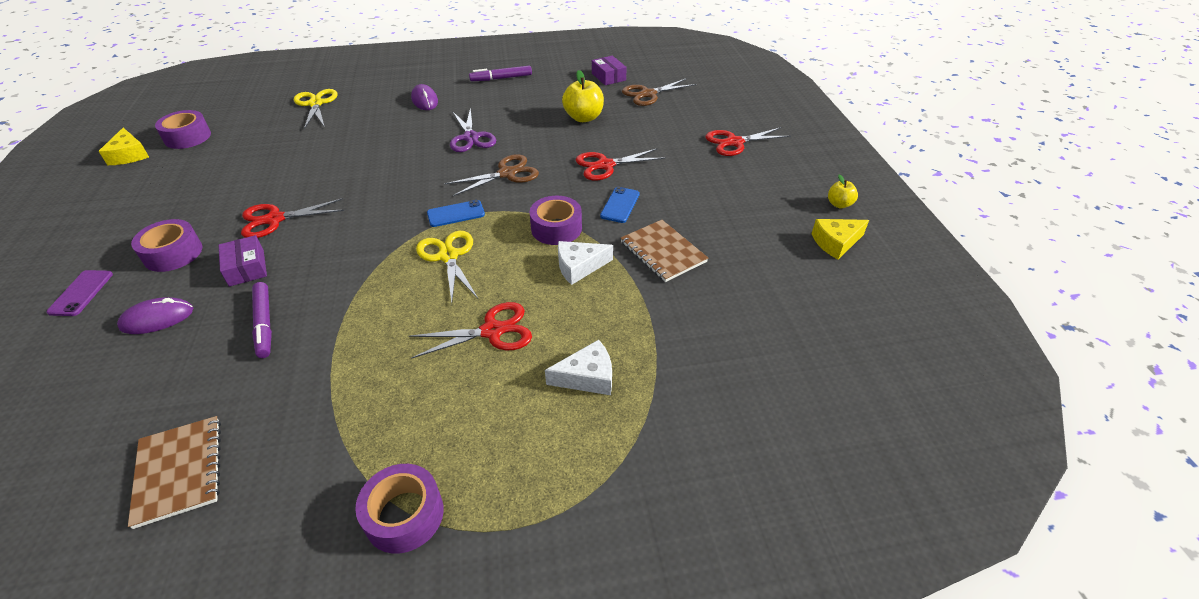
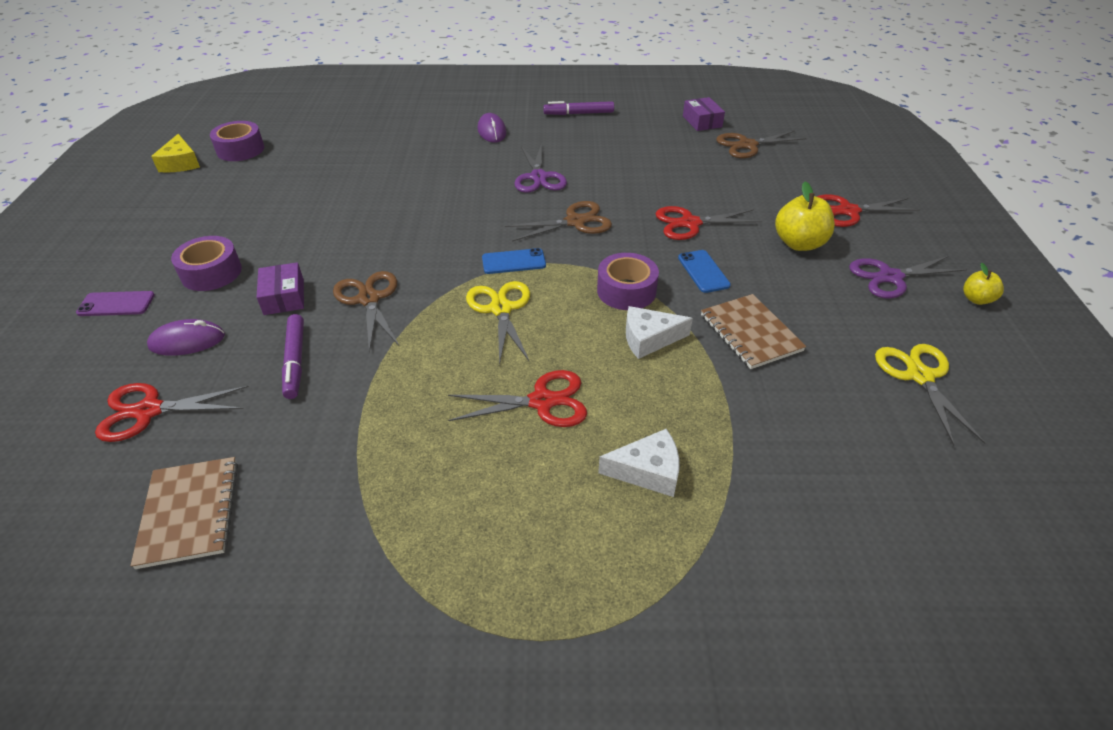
camera: 10 degrees right, 0 degrees up
(81, 293) = (116, 304): purple phone -> purple phone turned 75 degrees clockwise
(275, 219) = (319, 247): red scissors -> red scissors (149, 411)
(316, 104) = (375, 125): yellow scissors -> yellow scissors (919, 376)
(327, 261) = (369, 299): none -> brown scissors
(404, 515) = (422, 602): purple tape -> none
(583, 118) = (669, 166): yellow apple -> yellow apple (799, 243)
(620, 205) = (703, 271): blue phone -> blue phone turned 45 degrees counterclockwise
(771, 193) = (890, 277): none -> purple scissors
(836, 242) = (969, 346): yellow cheese -> none

